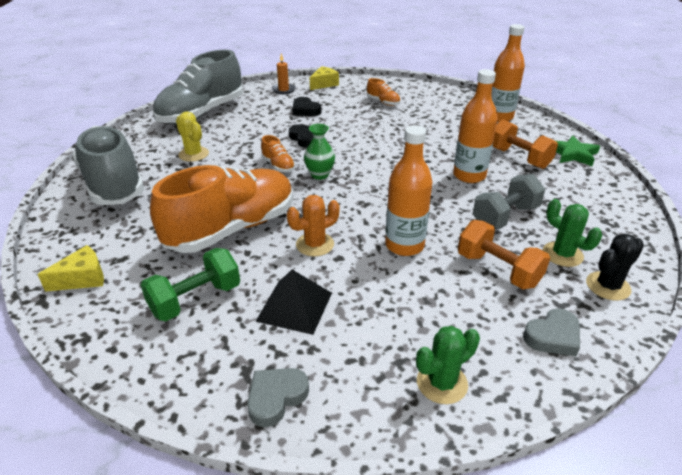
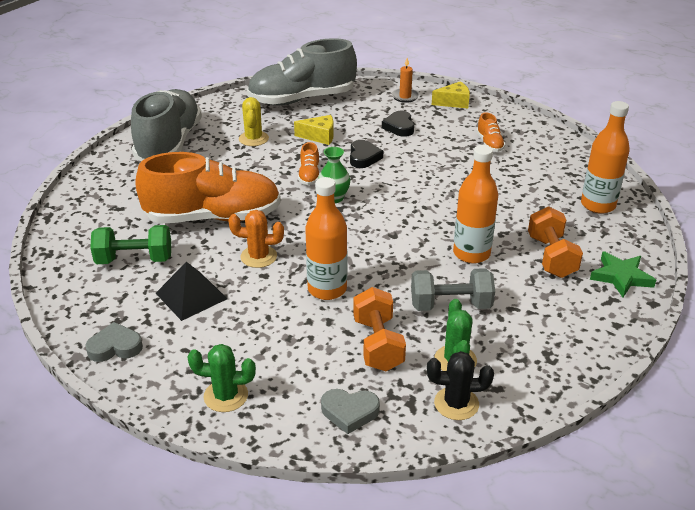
camera: 35 degrees right, 0 degrees up
(82, 278) = (83, 212): yellow cheese -> yellow cheese (319, 136)

